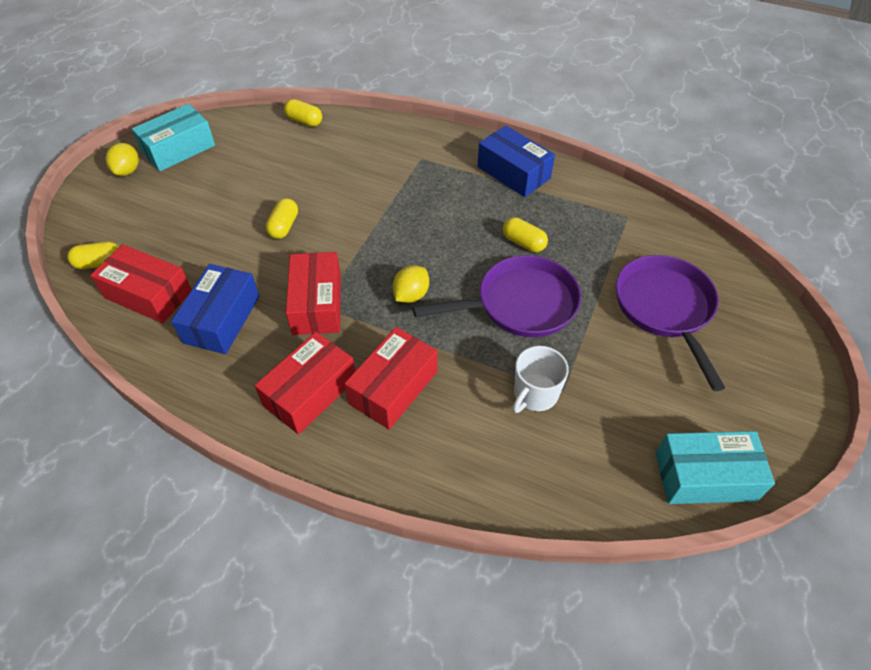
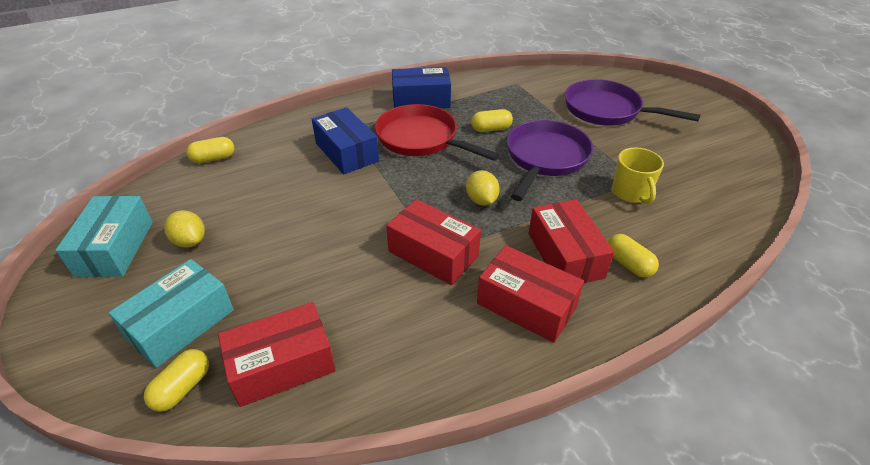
camera: 50 degrees left, 10 degrees down
(127, 171) = (81, 300): yellow lemon -> yellow lemon (190, 241)
(221, 319) = (381, 323): blue box -> blue box (346, 152)
(284, 226) = (319, 229): yellow capsule -> yellow capsule (628, 264)
(310, 392) = (526, 305): red box -> red box turned 45 degrees counterclockwise
(455, 209) = (421, 139): none -> red pan
(535, 394) = (631, 192): white mug -> yellow mug
(705, 476) = (748, 164): turquoise box -> turquoise box (181, 324)

